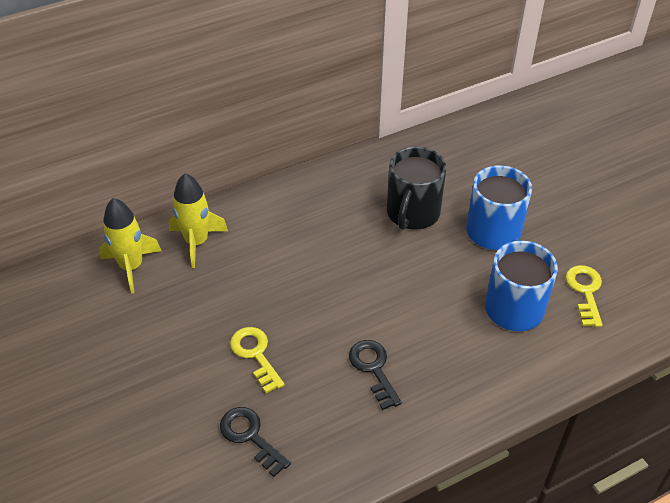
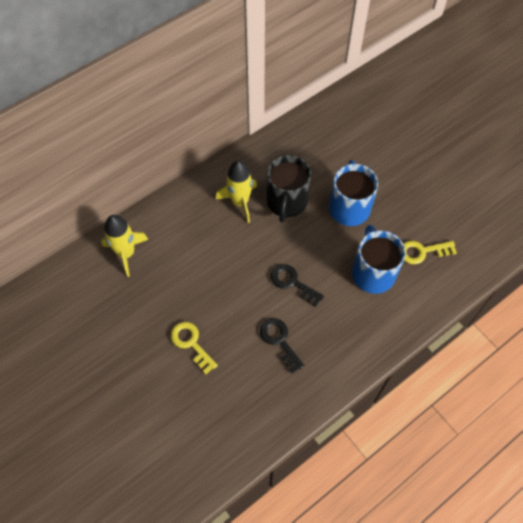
camera: 10 degrees left, 15 degrees up
(131, 267) = (80, 283): yellow rocket -> yellow rocket (240, 202)
(251, 437) = (201, 411): black key -> black key (293, 283)
(585, 292) = (422, 251): yellow key -> yellow key turned 90 degrees counterclockwise

